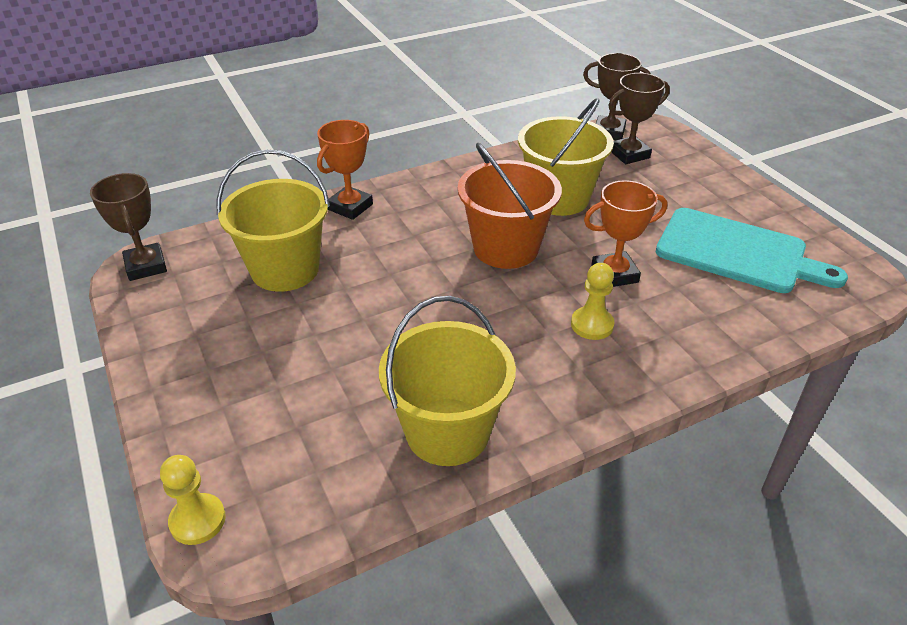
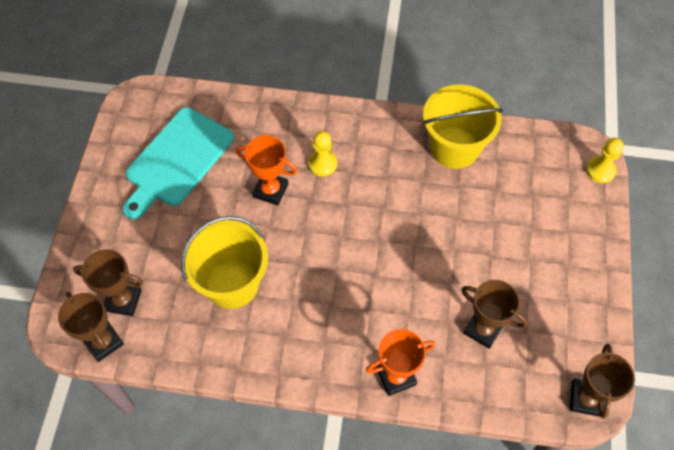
camera: 145 degrees left, 20 degrees up
(285, 269) = (483, 329): yellow bucket -> brown trophy
(506, 248) = (317, 255): orange bucket -> none
(737, 252) = (177, 160): turquoise cutting board -> turquoise cutting board turned 120 degrees counterclockwise

